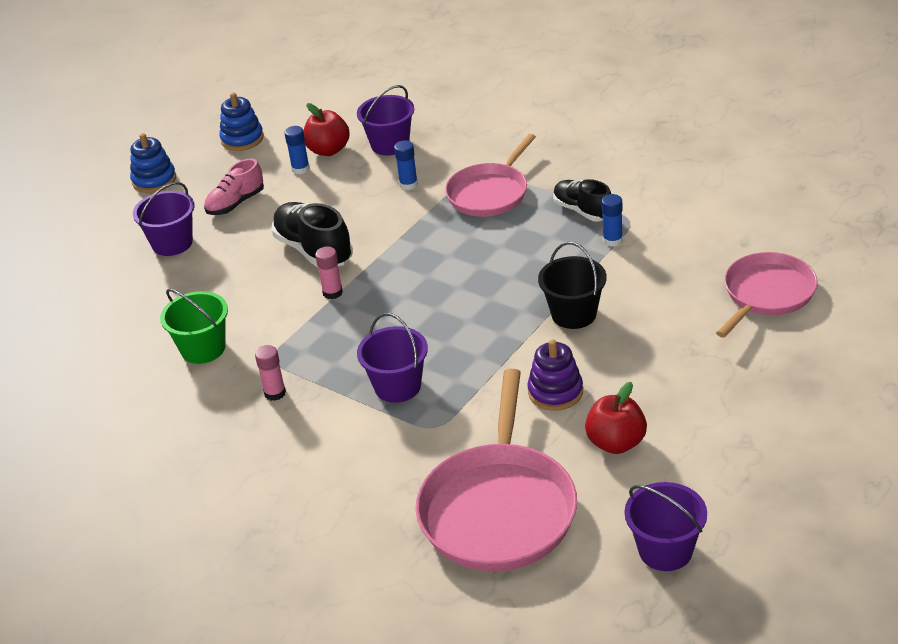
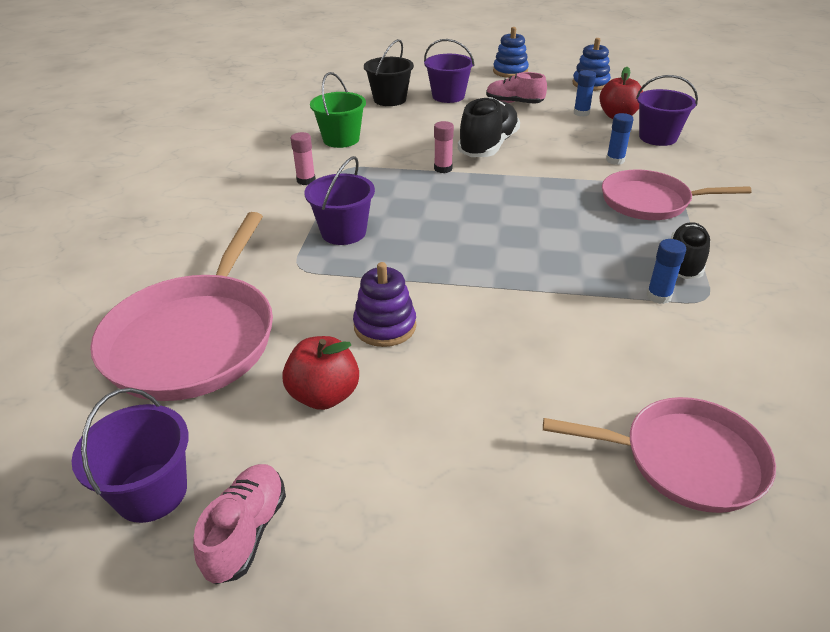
camera: 60 degrees right, 0 degrees up
(499, 509) = (195, 339): pink pan -> pink pan turned 60 degrees counterclockwise
(574, 314) = (515, 304): black bucket -> black bucket (390, 99)
(725, 504) = (246, 532): none -> pink shoe

